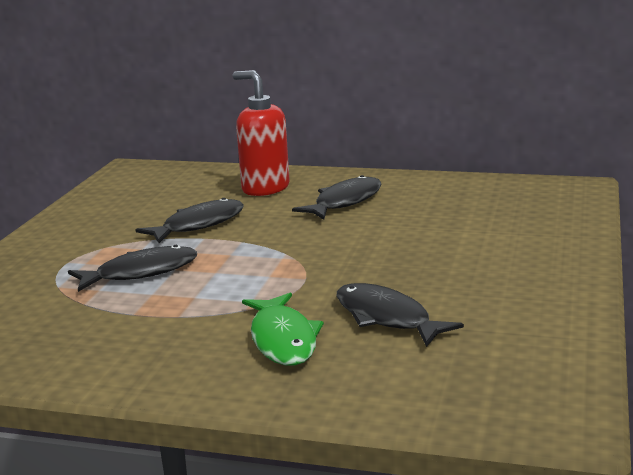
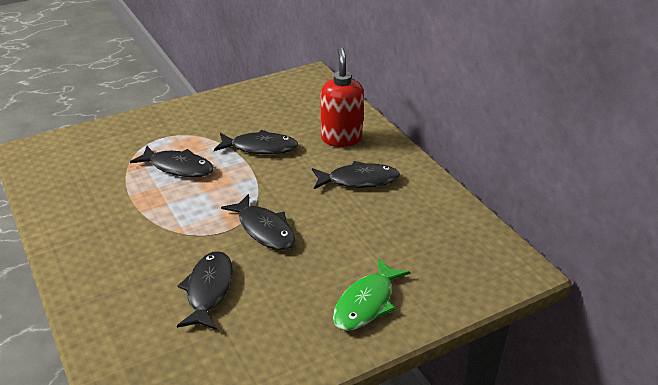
camera: 45 degrees right, 15 degrees up
(283, 339) = (146, 265): green fish -> green fish (366, 303)
(338, 263) = (264, 229): none -> black fish

